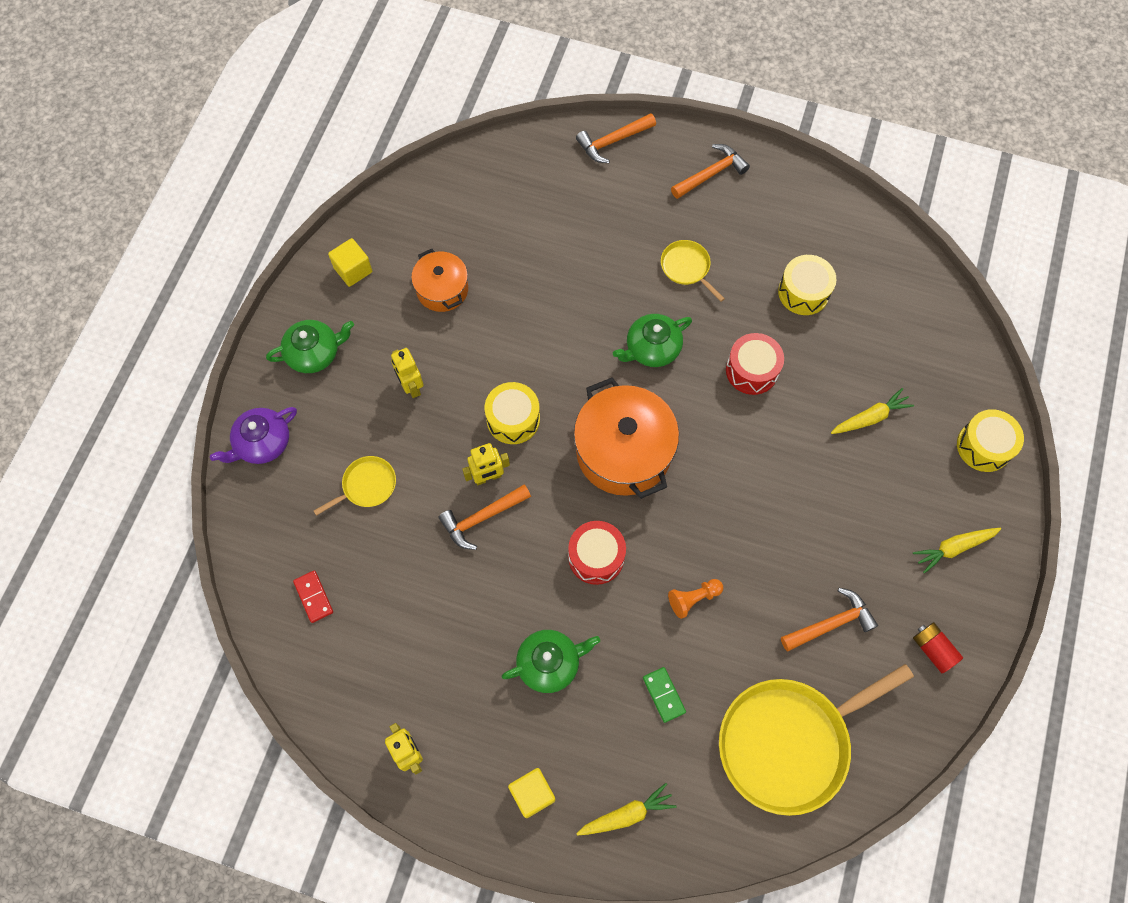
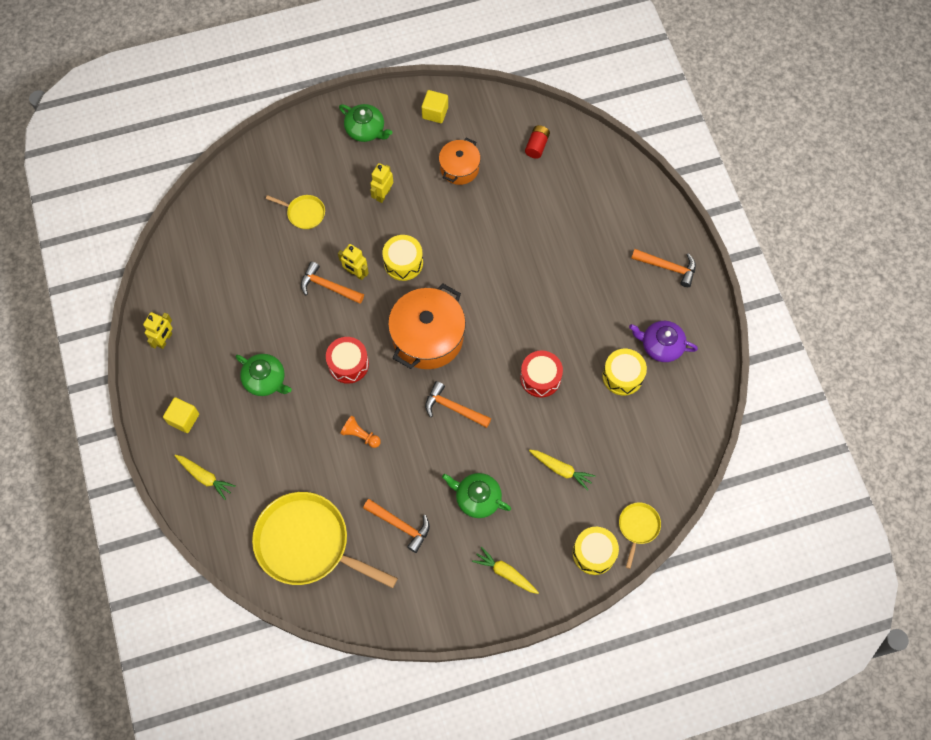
camera: 55 degrees right, 0 degrees up
(262, 443) = (291, 142): purple teapot -> purple teapot (661, 345)
(314, 597) = (219, 231): red domino -> none
(613, 141) = (643, 194): orange hammer -> orange hammer (453, 408)
(652, 348) = (510, 310): green teapot -> green teapot (477, 498)
(663, 695) = (289, 454): green domino -> none
(687, 267) = (585, 295): yellow pan -> yellow pan (638, 527)
(933, 649) = (426, 597): red battery -> red battery (537, 146)

